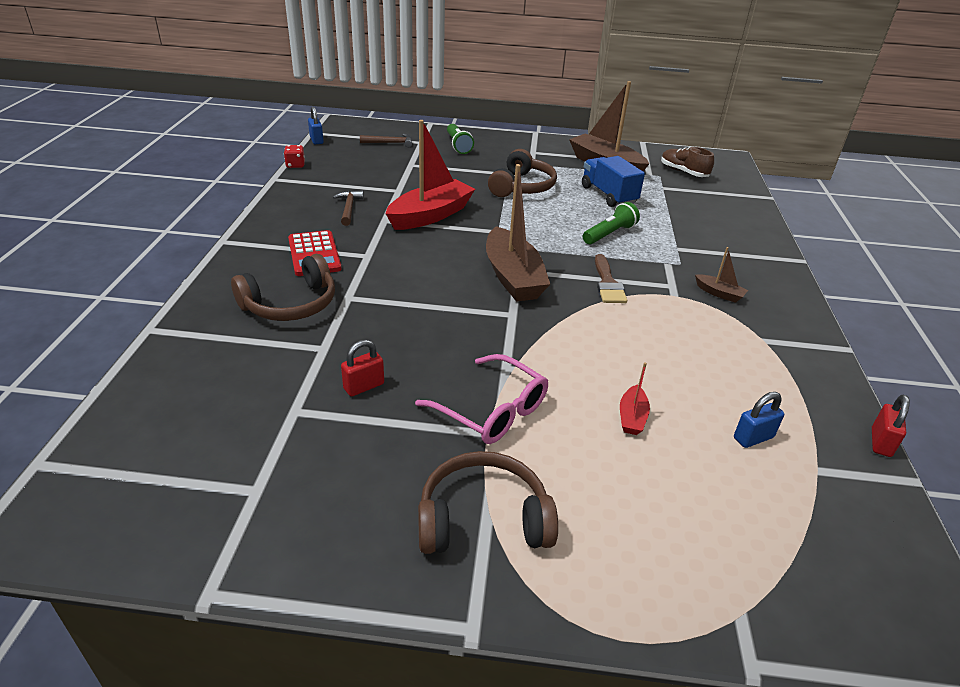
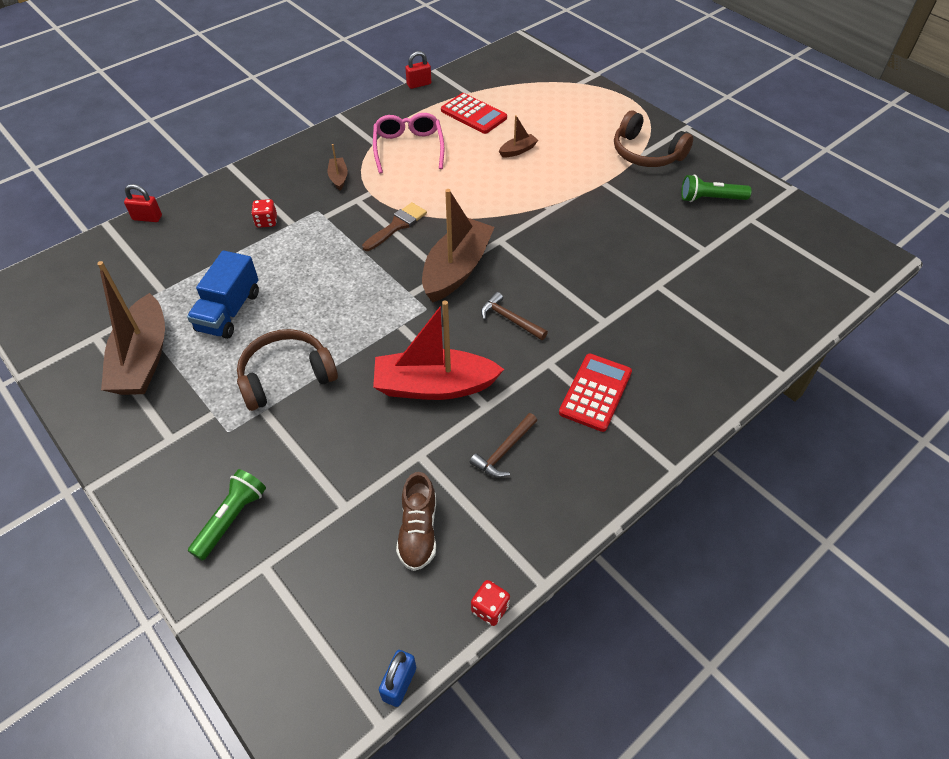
camera: 135 degrees left, 15 degrees up
(291, 304) = (656, 340): brown headphones -> none
(364, 386) = (651, 243): red padlock -> red padlock (147, 218)
(390, 143) = (307, 593): brown hammer -> brown hammer (510, 319)
(491, 410) = (589, 192): pink glasses -> pink glasses (408, 148)
(609, 234) = (315, 266): green flashlight -> green flashlight (710, 199)
(632, 417) = (518, 150): red boat -> brown boat
(683, 172) = (97, 298): brown shoe -> brown shoe (418, 531)
(693, 241) = (266, 222): none -> red dice
(753, 438) = (473, 114): blue padlock -> red calculator

